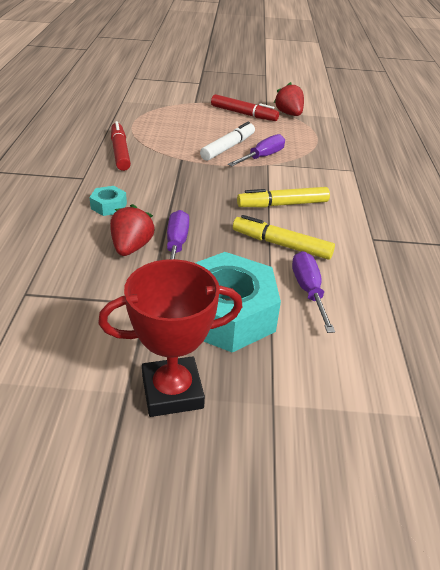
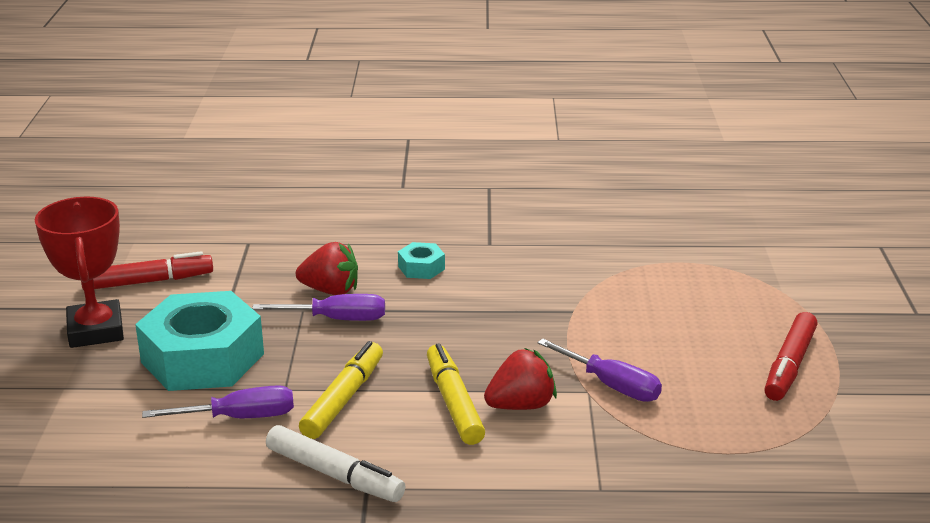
camera: 90 degrees right, 10 degrees down
(120, 152) = (573, 261): red marker -> red marker (148, 281)
(228, 147) = (632, 351): white marker -> white marker (334, 474)
(289, 114) = (827, 420): red strawberry -> red strawberry (521, 405)

